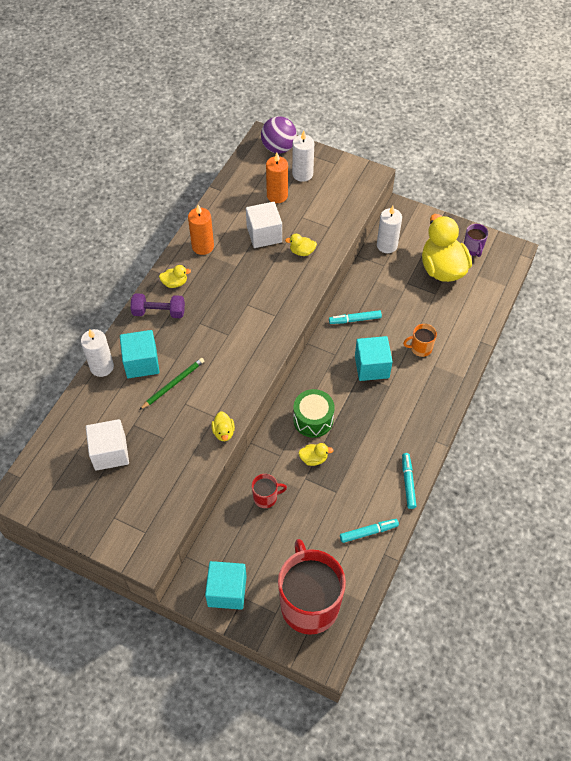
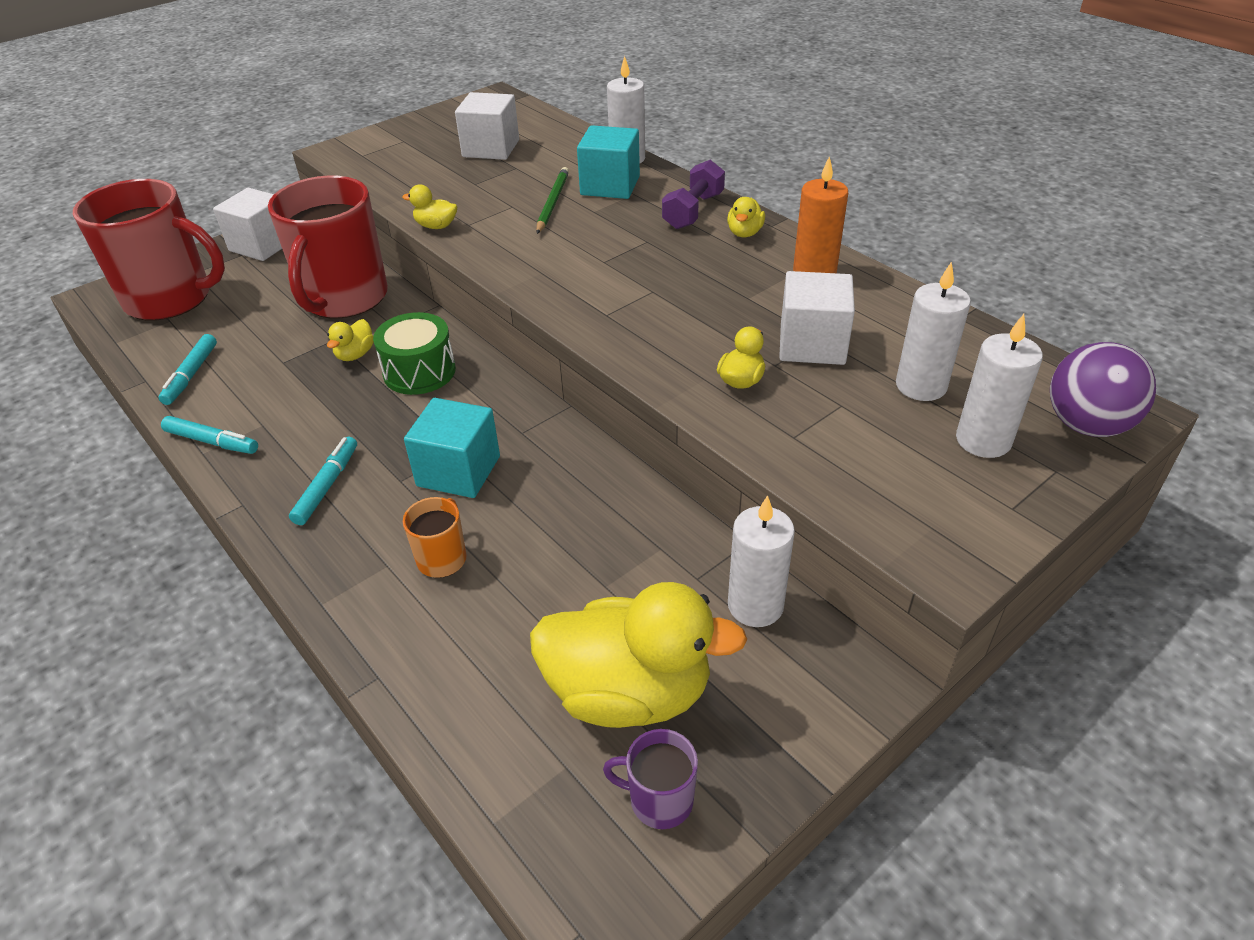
camera: 115 degrees right, 15 degrees down
(173, 384) = (552, 202): green pencil -> green pencil turned 150 degrees counterclockwise
(227, 591) = (262, 245): turquoise cube -> white cube
(266, 497) = (344, 298): red mug -> red mug, size x2.34
(277, 195) = (921, 386): orange candle -> white candle
(355, 320) = (579, 482): turquoise marker -> turquoise marker (327, 486)

